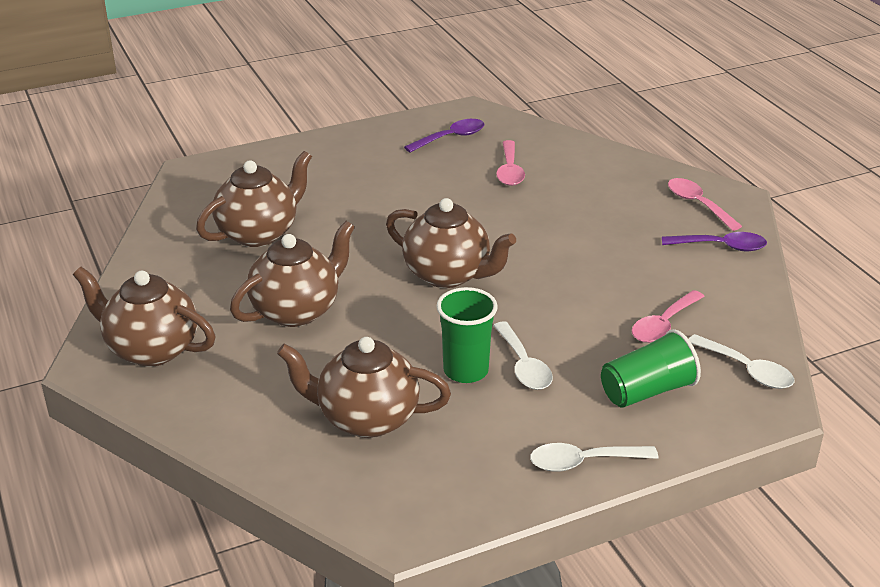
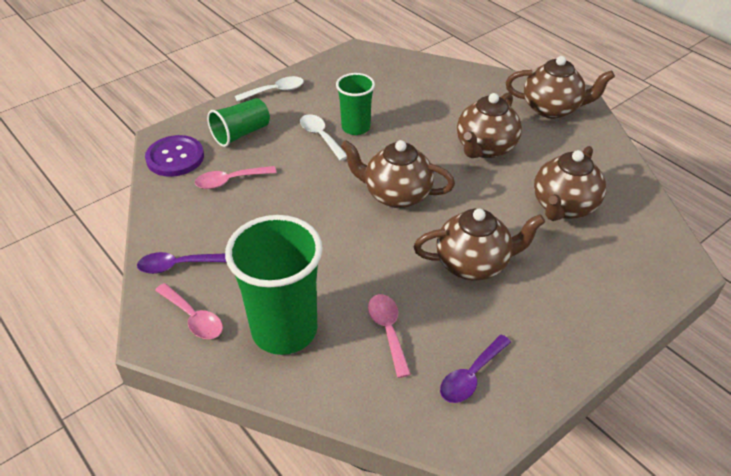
camera: 165 degrees right, 10 degrees up
(366, 418) = (400, 93): brown teapot -> brown teapot (473, 264)
(608, 184) = (284, 330): none -> green cup
(663, 325) = (230, 181): pink spoon -> pink spoon turned 135 degrees counterclockwise
(747, 370) = (175, 157): white spoon -> purple button

